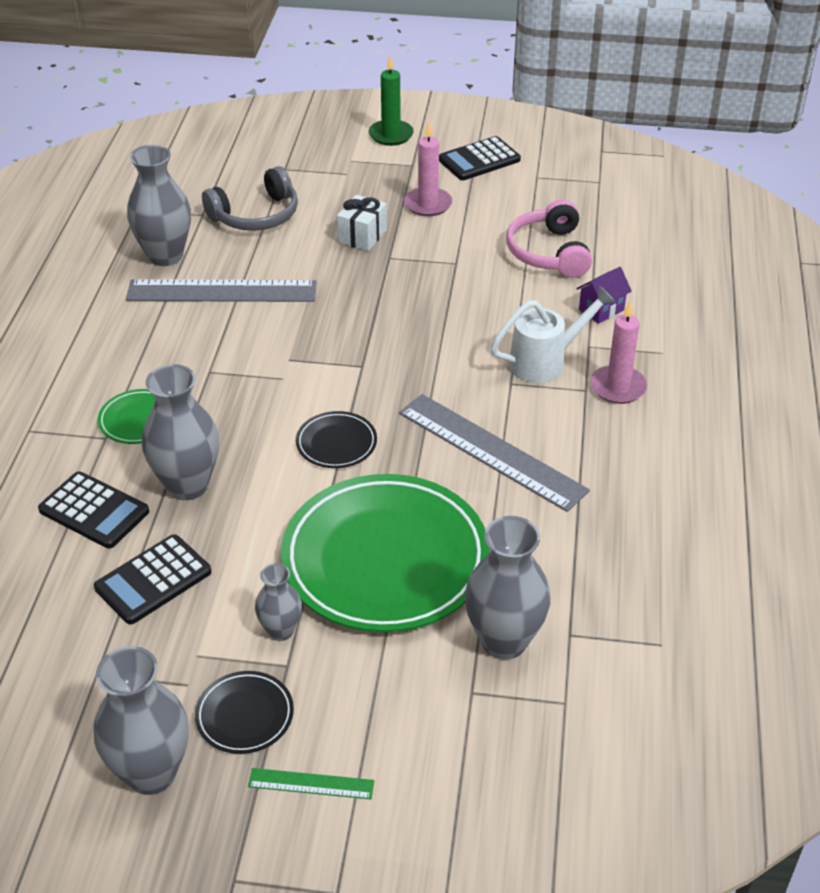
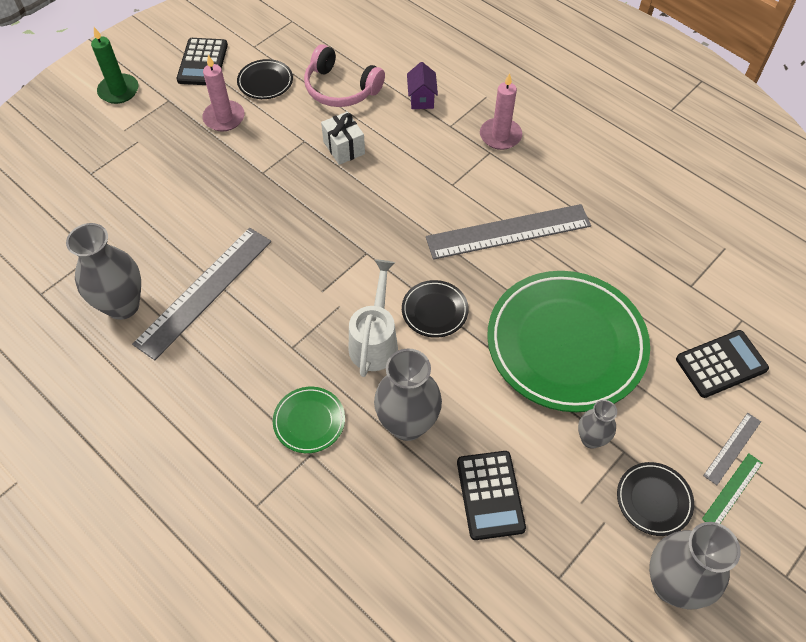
camera: 55 degrees left, 15 degrees up
(94, 511) = (388, 501): black calculator -> black calculator (721, 364)
(256, 215) = (132, 222): grey headphones -> none
(362, 236) = (223, 173): white gift -> white gift (344, 148)
(369, 762) = (732, 448): none -> grey ruler
(500, 205) = (265, 82): none -> black plate
(504, 641) = (676, 321): grey vase -> none
(545, 361) = (447, 155): white watering can -> white watering can (375, 341)

